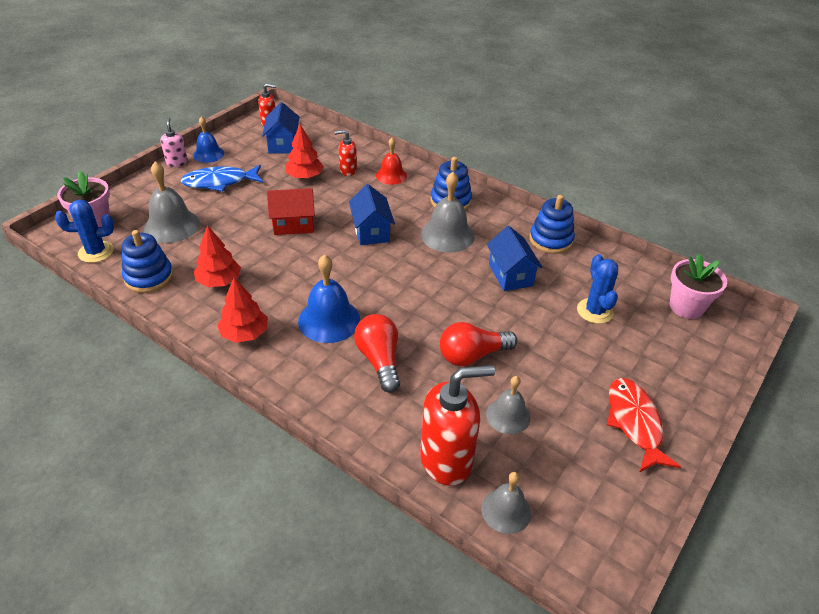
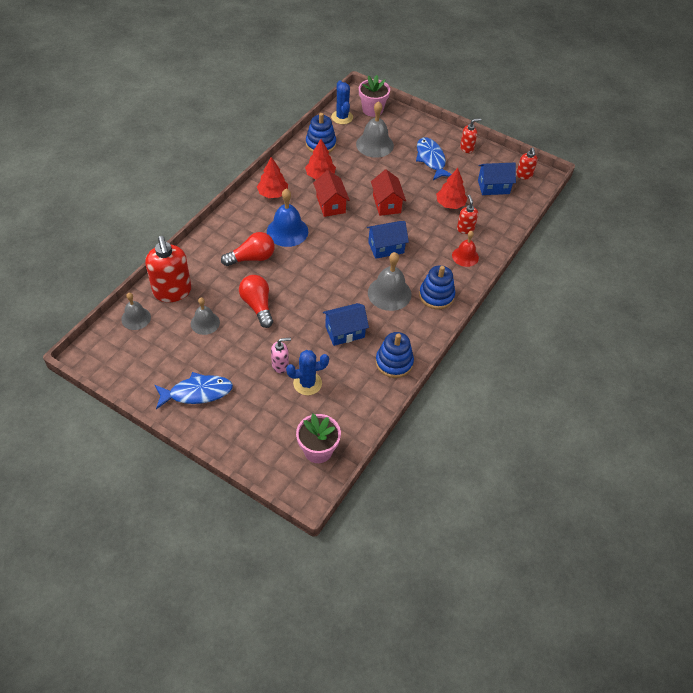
camera: 85 degrees right, 10 degrees up
(177, 163) = (451, 134): pink soap dispenser -> pink soap dispenser (280, 365)
(208, 154) = (467, 148): blue bell -> red soap dispenser
(283, 274) = (330, 205): none -> red house
(634, 423) = (197, 392): red fish -> blue fish

